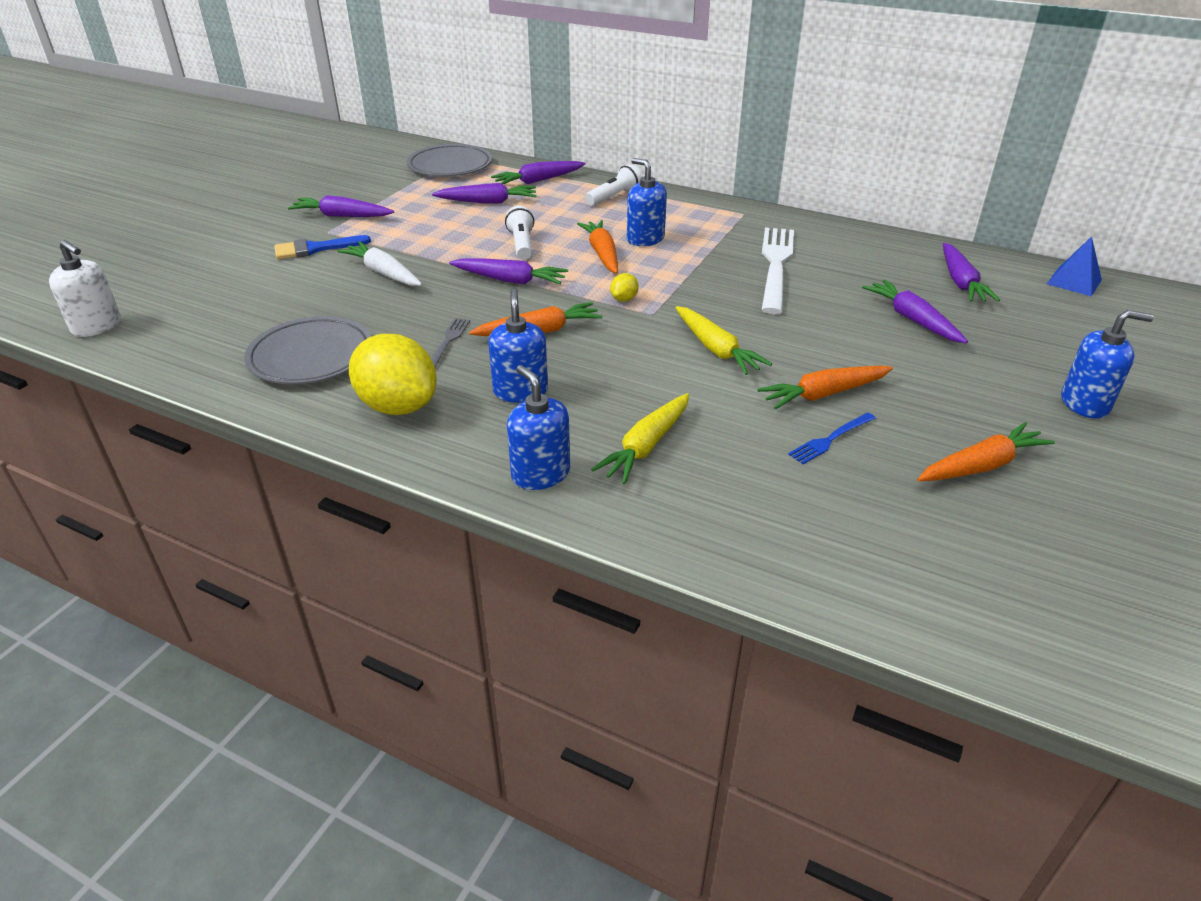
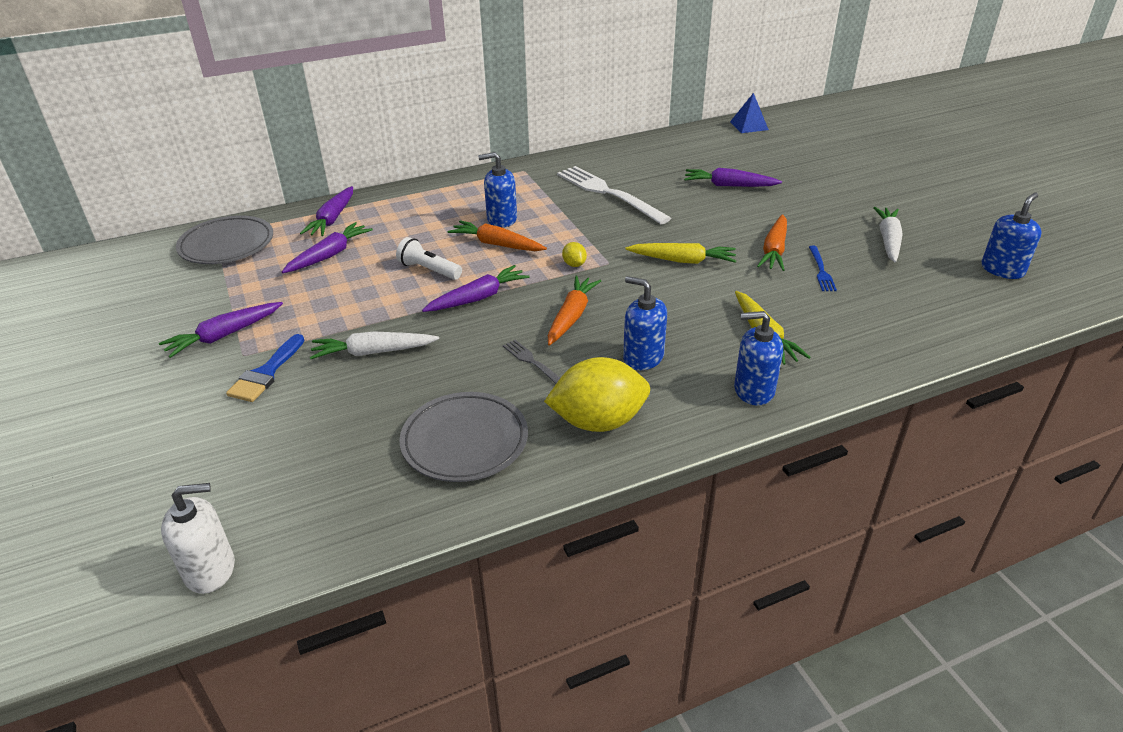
camera: 50 degrees left, 0 degrees up
(614, 197) = (417, 202): white flashlight -> none
(961, 282) = (708, 152): purple carrot -> none
(981, 466) = (888, 240): orange carrot -> white carrot
(1084, 403) = (863, 185): blue soap dispenser -> blue soap dispenser (1002, 270)

